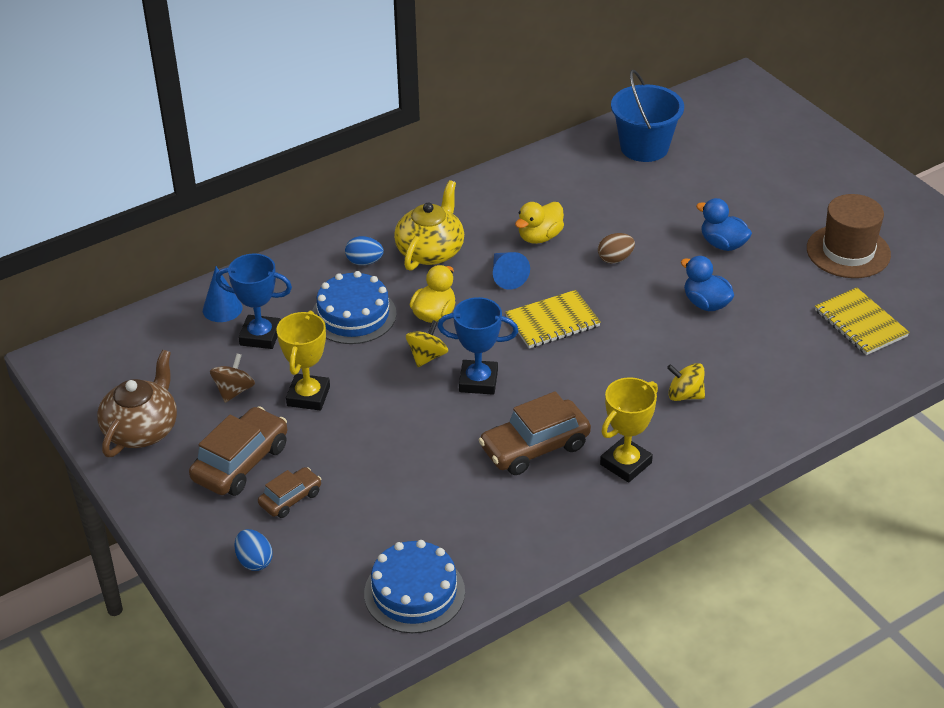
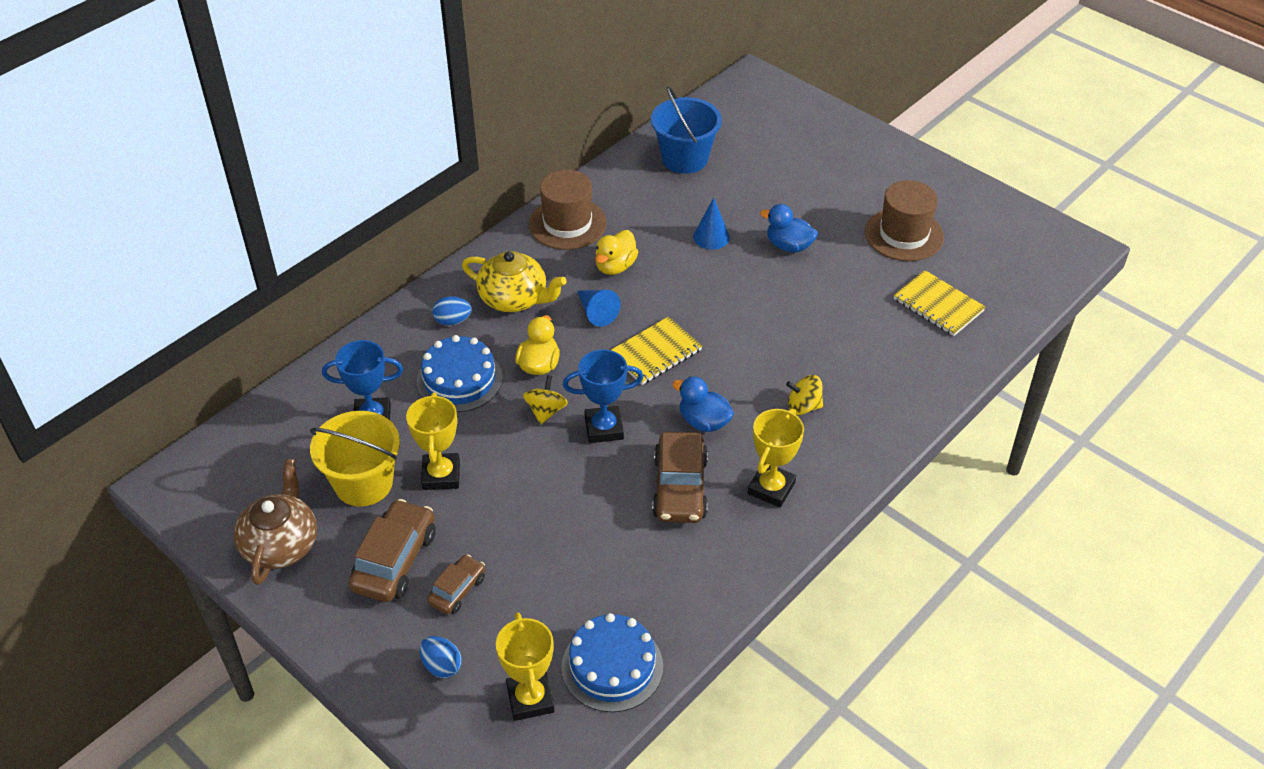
camera: 15 degrees left, 5 degrees up
(222, 309) = (324, 396): blue cone -> blue cone (711, 237)
(234, 391) = (363, 483): brown spinning top -> yellow bucket
(327, 605) = (530, 699): none -> yellow trophy
(430, 251) = (514, 298): yellow teapot -> yellow teapot turned 105 degrees clockwise
(505, 191) = (567, 223): none -> brown hat
(535, 447) = (680, 488): brown car -> brown car turned 45 degrees counterclockwise
(615, 259) = (694, 277): brown egg -> none
(706, 303) = (792, 309): blue duck -> blue duck (703, 421)

